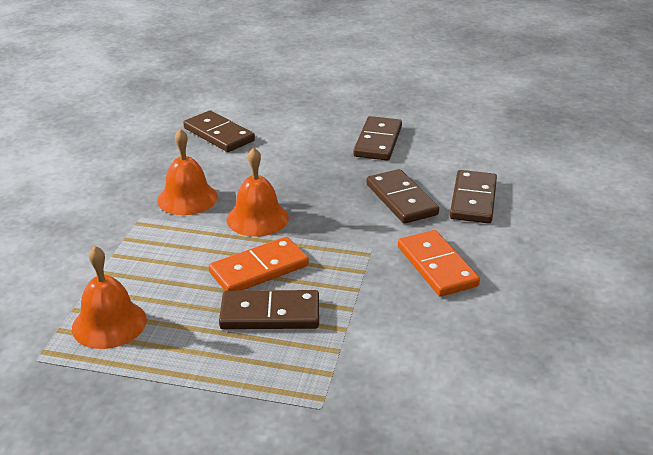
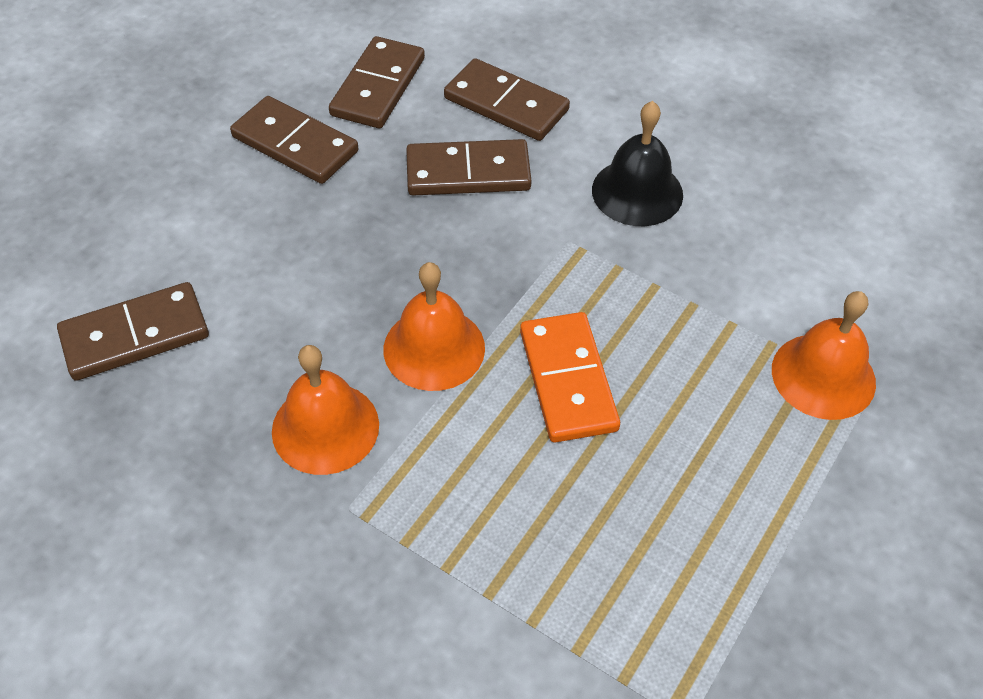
camera: 70 degrees left, 20 degrees up
(109, 323) = (632, 603): orange bell -> orange bell (823, 376)
(270, 314) = (676, 394): brown domino -> brown domino (378, 87)
(436, 266) = (637, 192): orange domino -> black bell

